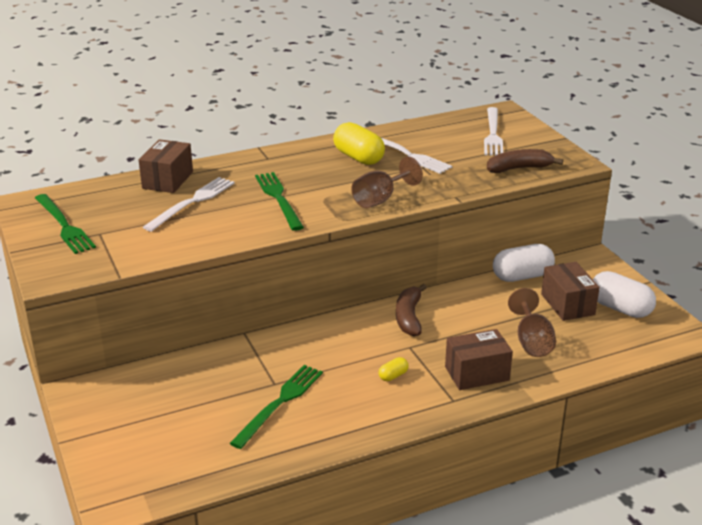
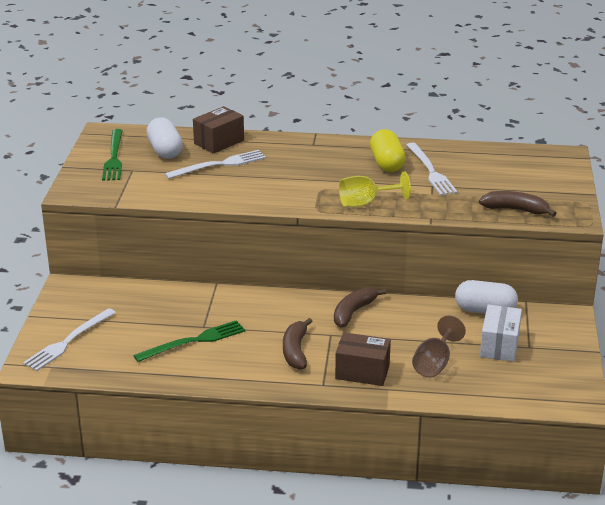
camera: 30 degrees right, 0 degrees up
(279, 199) = (286, 180): green fork -> none
(380, 199) = (365, 203): brown goblet -> yellow goblet
(393, 376) = (295, 351): yellow capsule -> brown banana
(493, 134) = (529, 173): white fork -> white fork (68, 341)
(567, 304) = (499, 345): brown box -> white box
(620, 308) = (543, 364): white capsule -> white capsule (165, 150)

